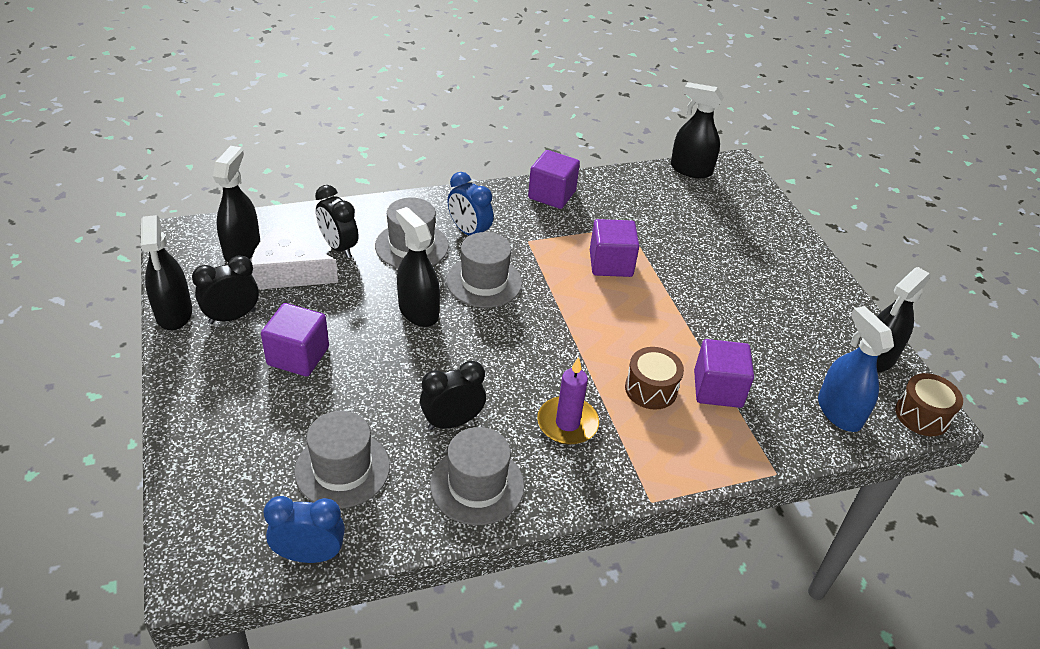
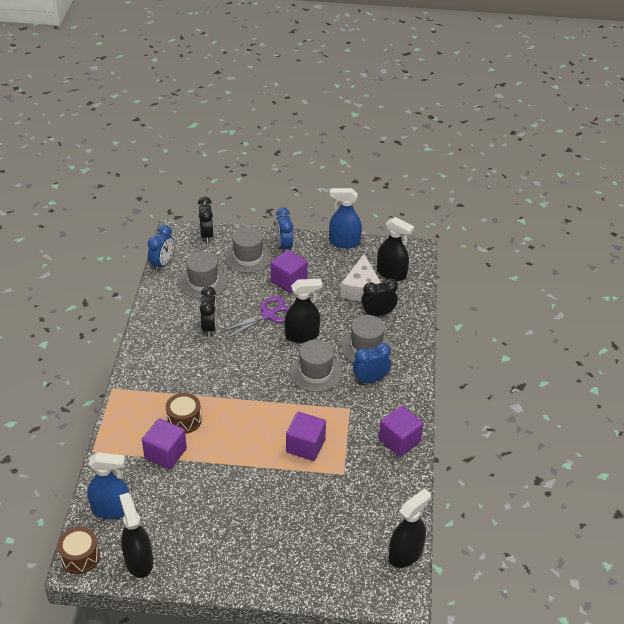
camera: 115 degrees right, 0 degrees up
(174, 313) = (344, 242): black spray bottle -> blue spray bottle
(204, 385) = (284, 246): none -> blue clock
(232, 317) = (332, 262): black clock -> black clock (207, 235)
(288, 272) = (361, 288): white cheese -> white cheese turned 150 degrees clockwise
(391, 359) = (268, 315): none -> purple scissors
(477, 485) = (164, 325): grey hat -> grey hat (248, 257)
(567, 423) = (181, 373): purple candle -> none

